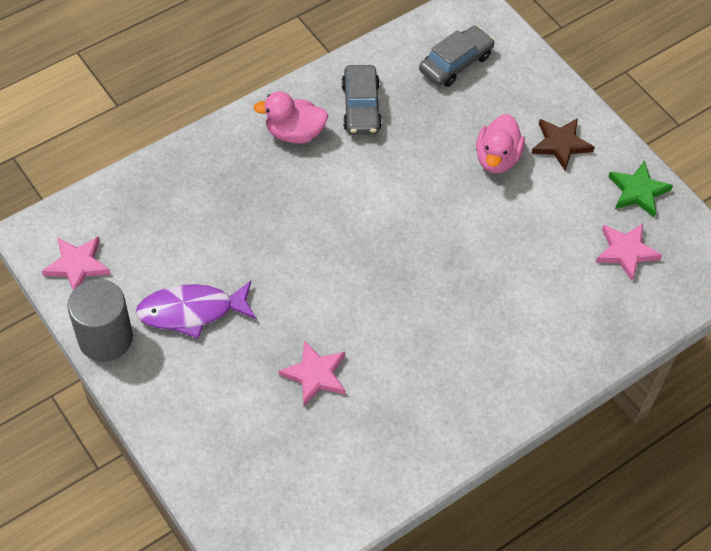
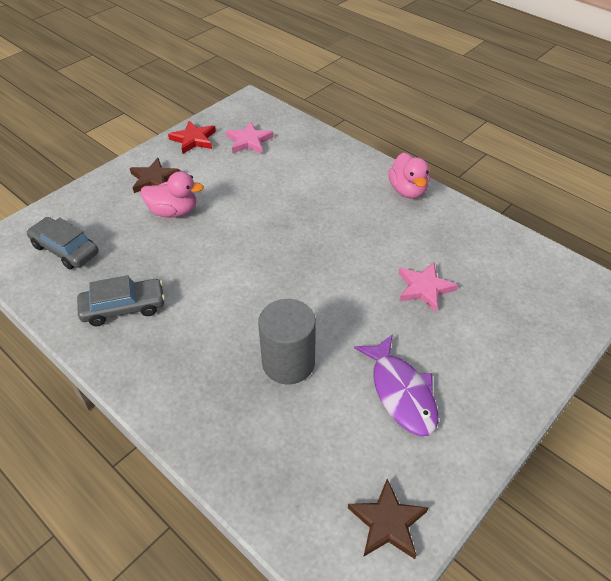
camera: 100 degrees left, 10 degrees down
(77, 265) = (387, 522): pink star -> brown star
(105, 338) = (463, 463): grey cylinder -> grey cylinder (288, 363)
(294, 133) = (162, 354): pink duck -> pink duck (408, 190)
(638, 191) = (193, 139): green star -> red star

